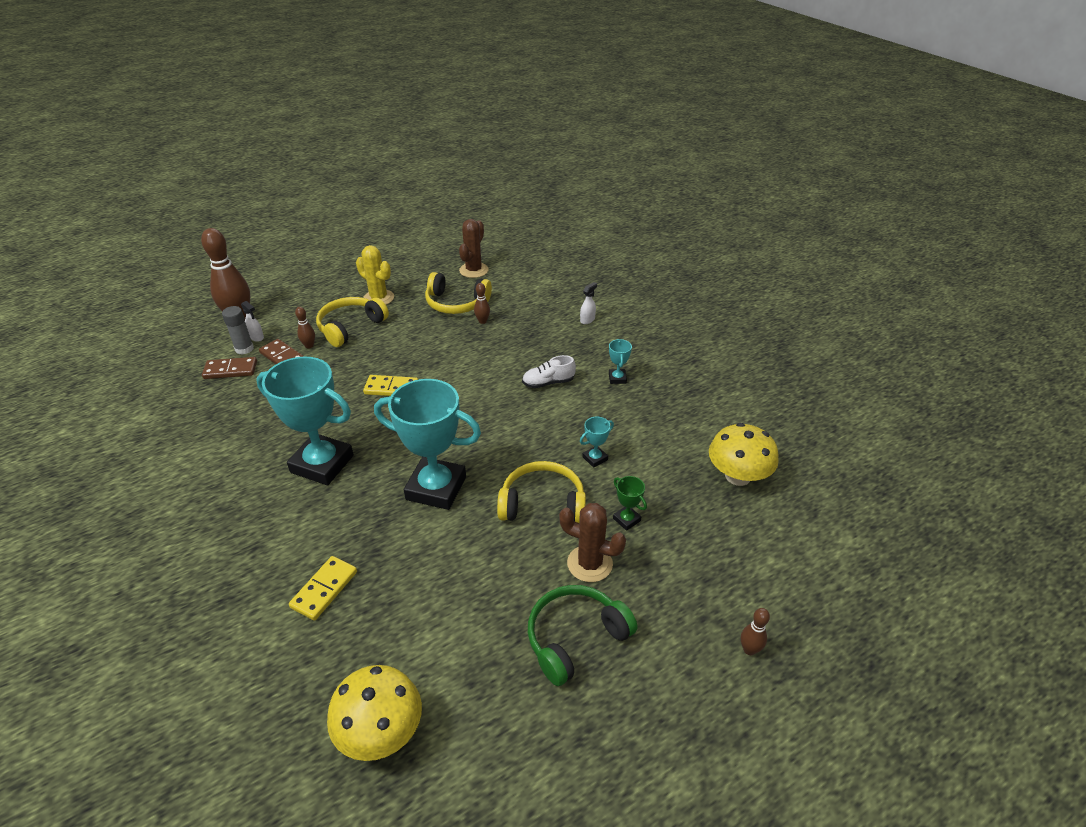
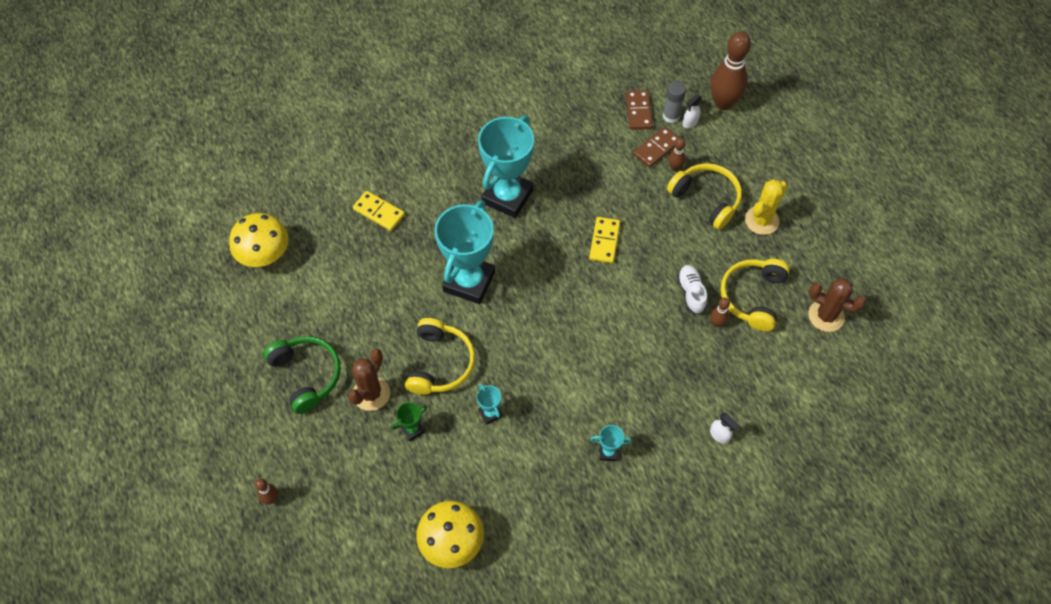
camera: 95 degrees right, 20 degrees up
(548, 382) = (605, 382): white shoe -> white shoe (691, 293)

